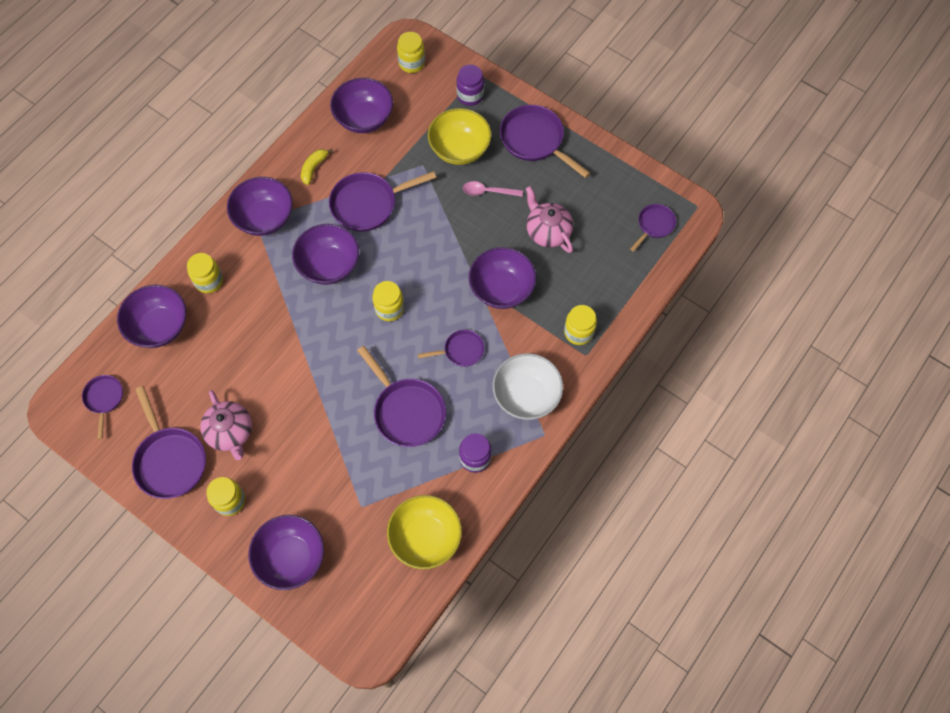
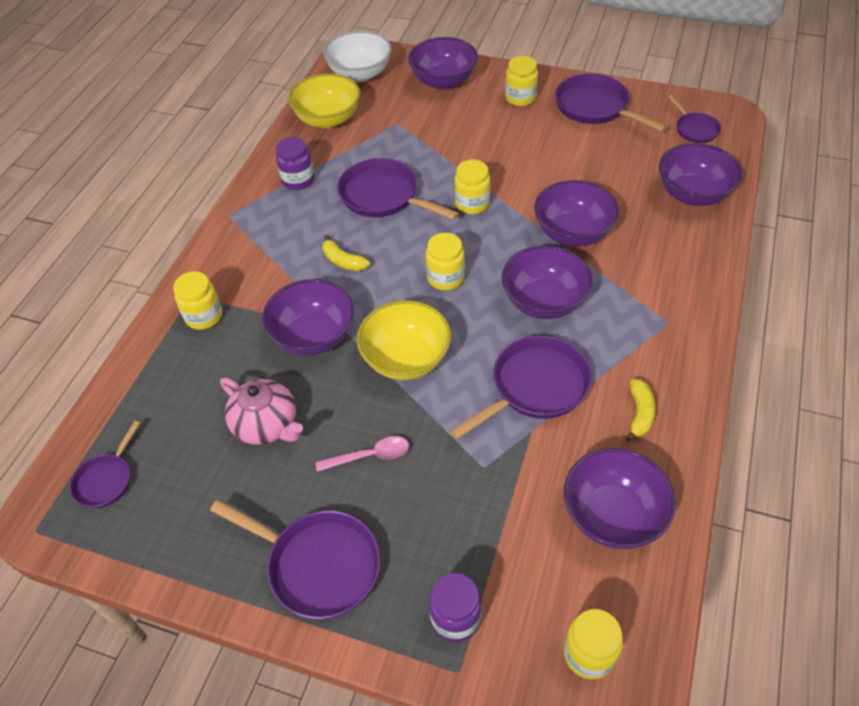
camera: 165 degrees right, 15 degrees down
(209, 281) = (674, 247): yellow jar -> yellow jar (472, 204)
(230, 432) = (553, 138): pink teapot -> none
(264, 218) = (660, 330): purple bowl -> purple bowl (573, 233)
(459, 149) = (437, 510): yellow bowl -> yellow bowl (406, 359)
(461, 350) = (343, 261): purple pan -> yellow banana
(526, 395) = (256, 241): white bowl -> white bowl (360, 74)

